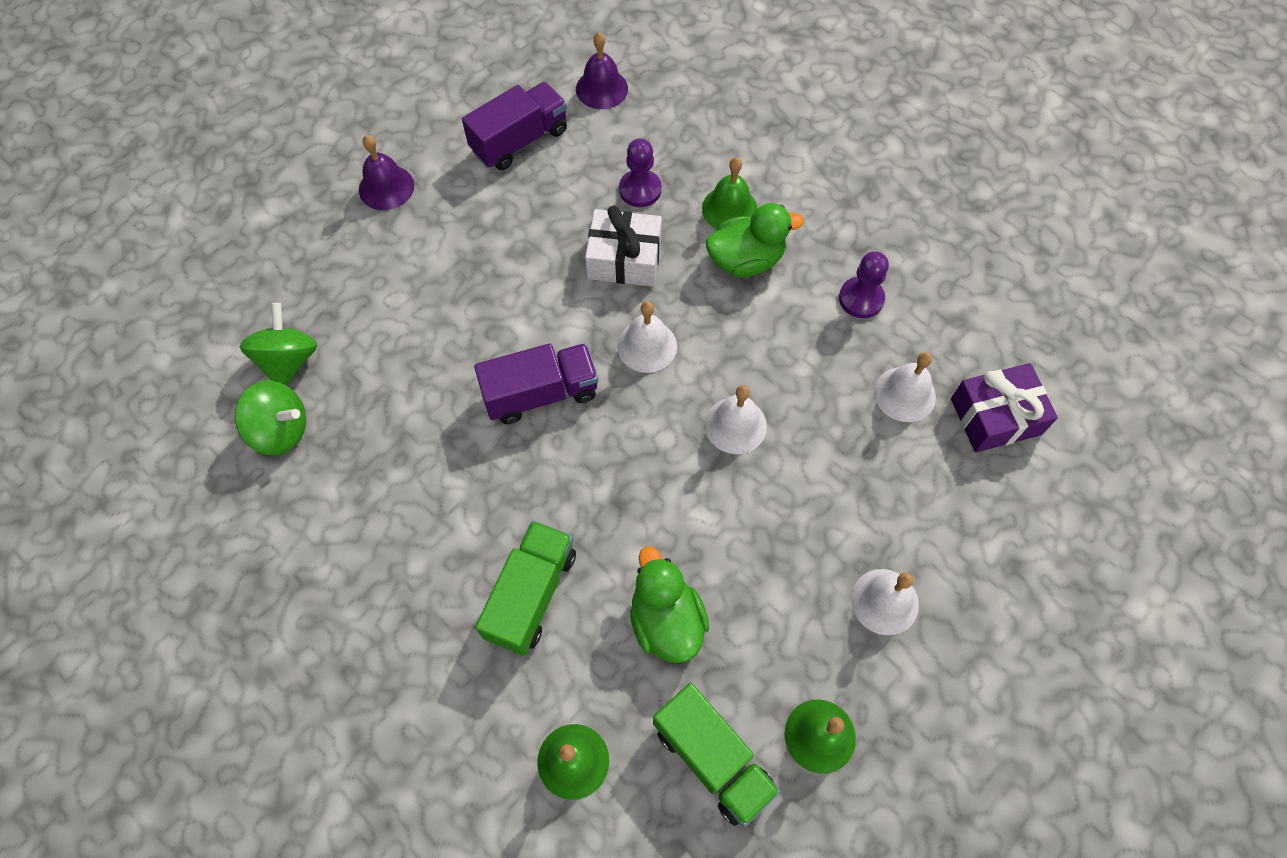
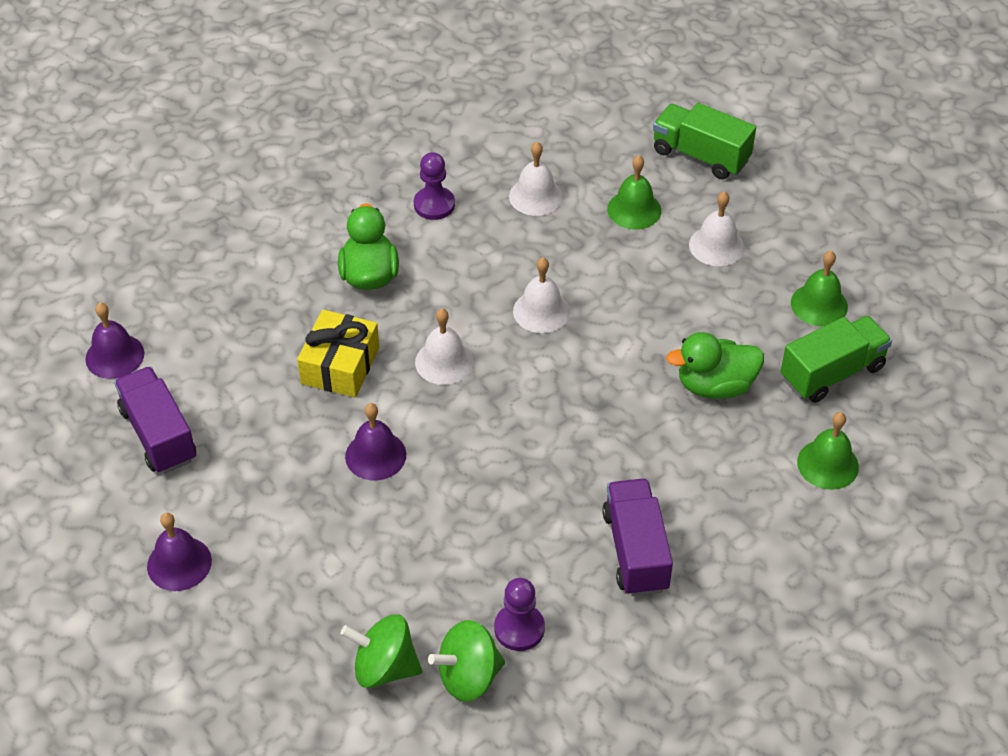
camera: 80 degrees left, 15 degrees down
(281, 430) = (468, 676): green spinning top -> green spinning top turned 135 degrees counterclockwise
(521, 309) = (375, 455): none -> purple bell
(531, 594) = (679, 478): green truck -> green truck (700, 156)
(541, 393) = (476, 449): purple truck -> purple truck (635, 551)
(624, 259) = (340, 365): white gift -> yellow gift
(640, 190) = (260, 342): purple pawn -> purple pawn (519, 628)
(729, 209) = (306, 277): green bell -> green bell (634, 209)
(995, 416) = (568, 147): purple gift -> none

